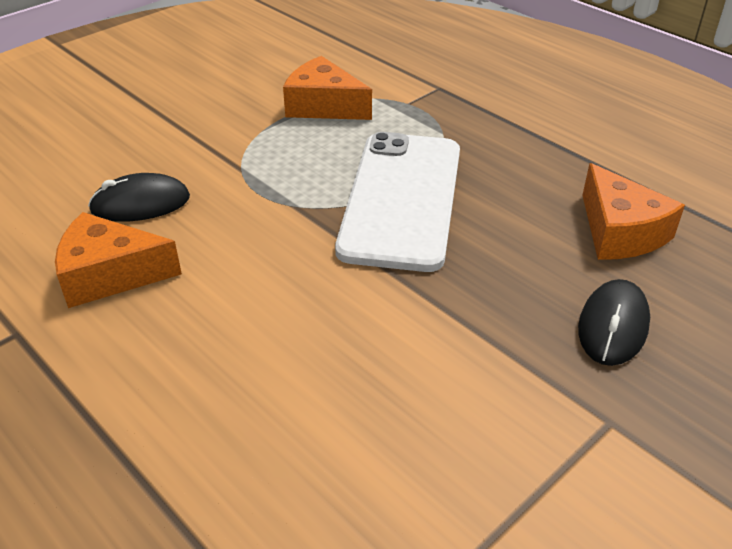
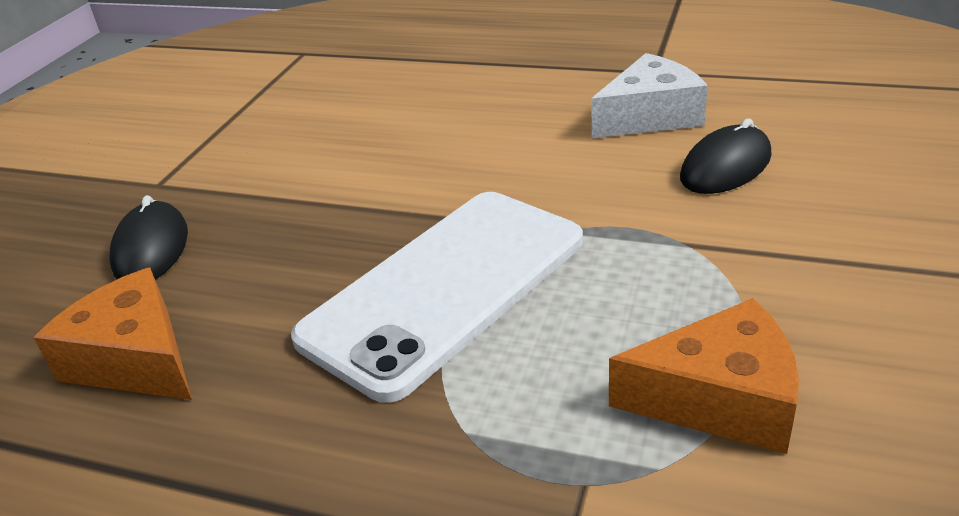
camera: 155 degrees right, 5 degrees down
(110, 274) = (650, 116): orange cheese -> white cheese
(402, 199) = (445, 288): white phone -> white phone turned 60 degrees clockwise

